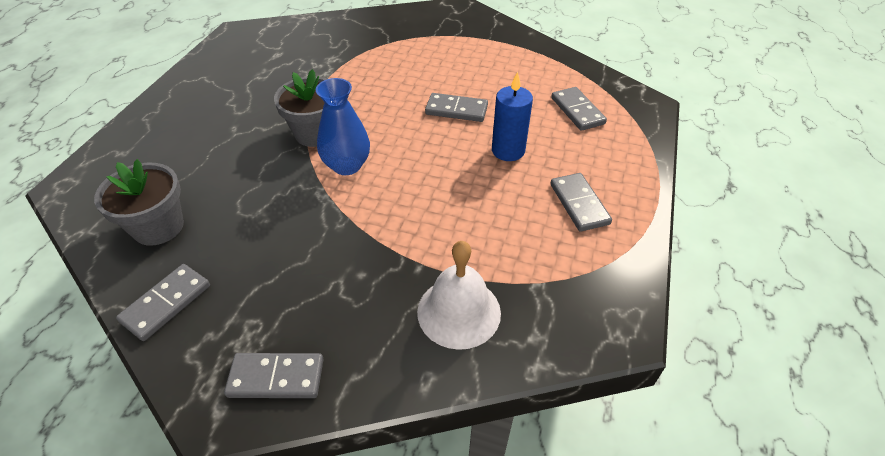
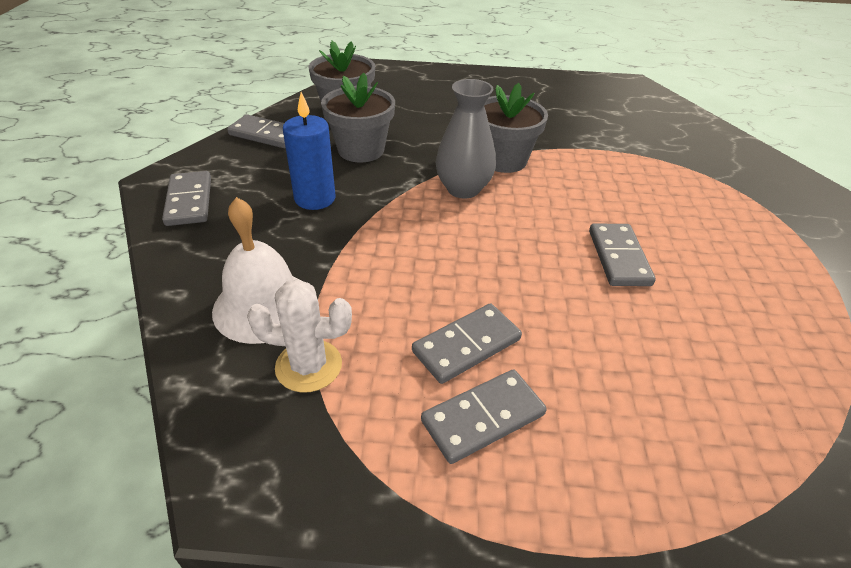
camera: 75 degrees right, 5 degrees down
(248, 223) = (361, 150): none -> grey flower pot
(347, 165) = (463, 189): blue vase -> grey vase
(508, 150) = (563, 320): blue candle -> blue candle (315, 198)
(528, 285) = (308, 366): none -> white cactus
(577, 111) = (725, 404): grey domino -> grey domino (466, 345)

